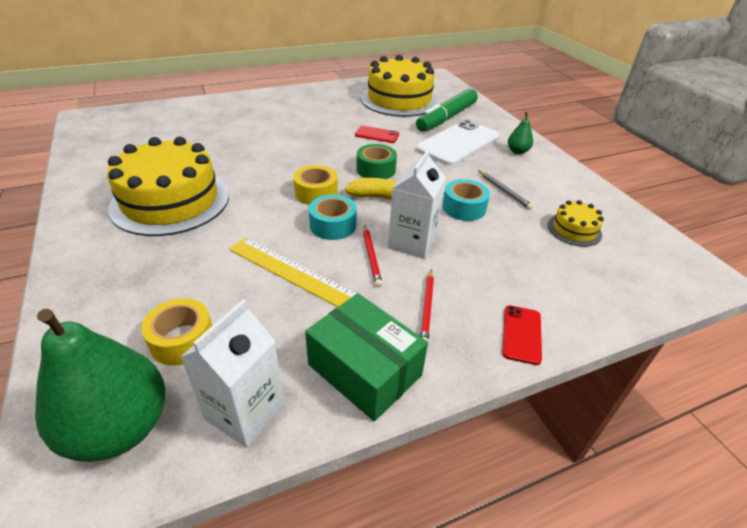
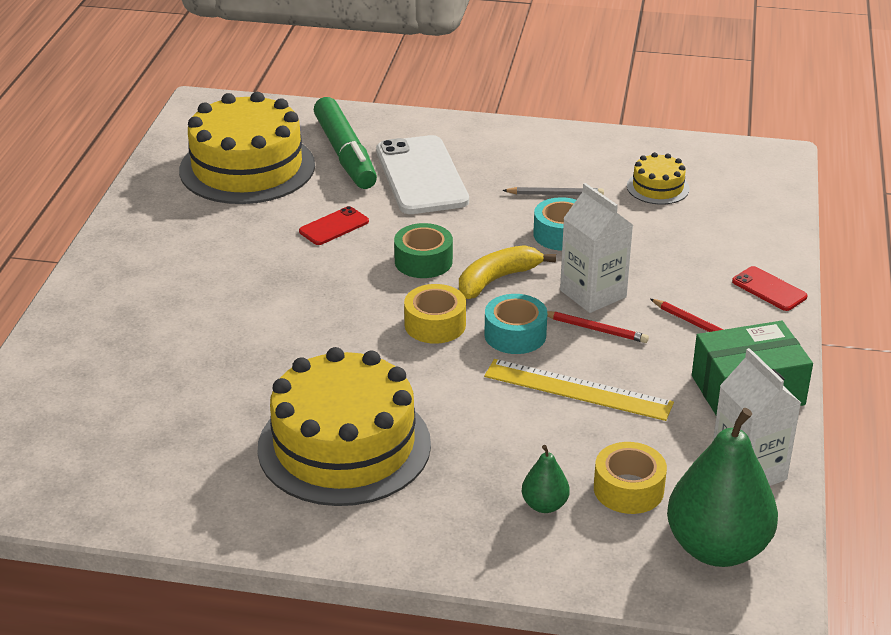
camera: 55 degrees left, 5 degrees down
(292, 272) = (577, 390): yellow ruler -> yellow ruler turned 45 degrees clockwise
(517, 151) = (483, 145): green pear -> green pear (544, 505)

